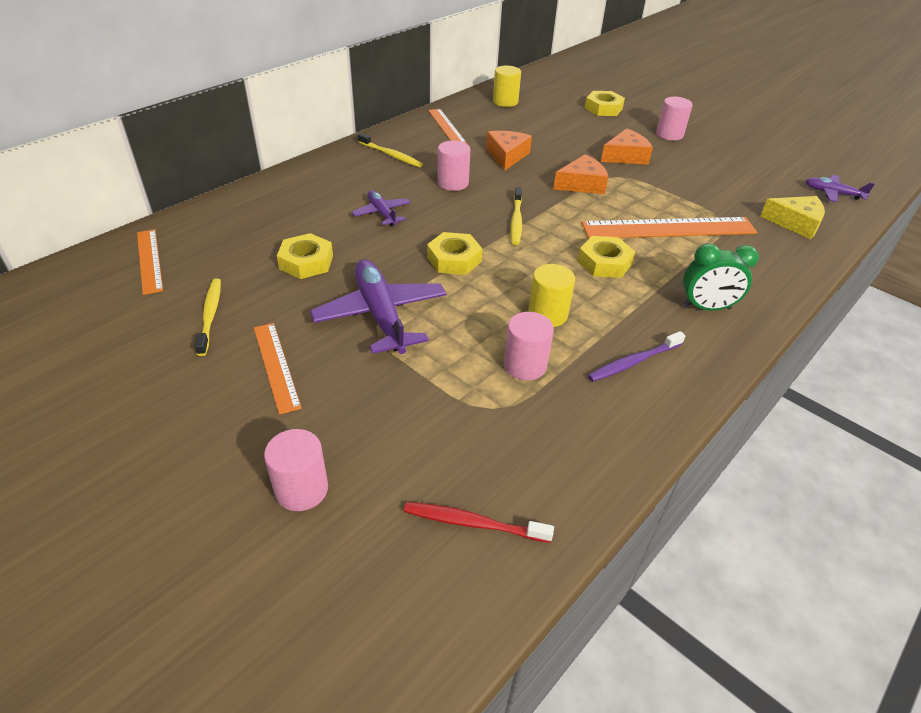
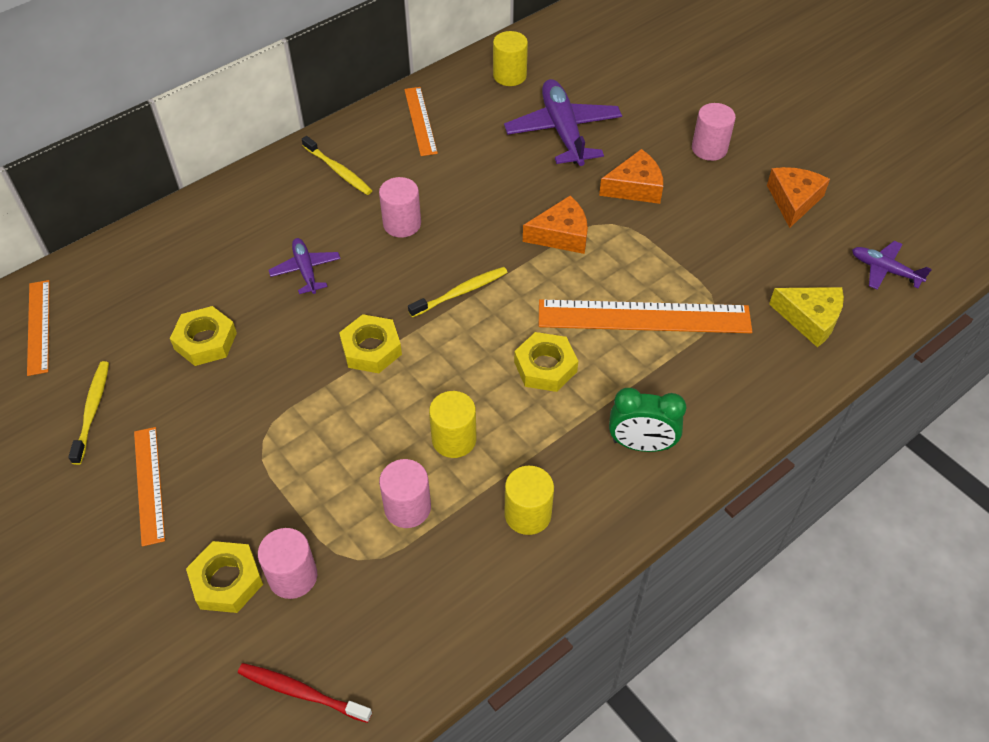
camera: 10 degrees right, 10 degrees up
(301, 489) = (148, 636): pink cylinder -> pink cylinder (293, 576)
(380, 315) = (270, 424): purple plane -> purple plane (562, 131)
(507, 156) = (482, 179): orange cheese -> orange cheese (793, 200)
(516, 221) = (461, 292): yellow toothbrush -> yellow toothbrush turned 135 degrees counterclockwise
(603, 108) = (638, 94): yellow nut -> yellow nut (227, 581)
(633, 362) = (528, 514): purple toothbrush -> yellow cylinder

